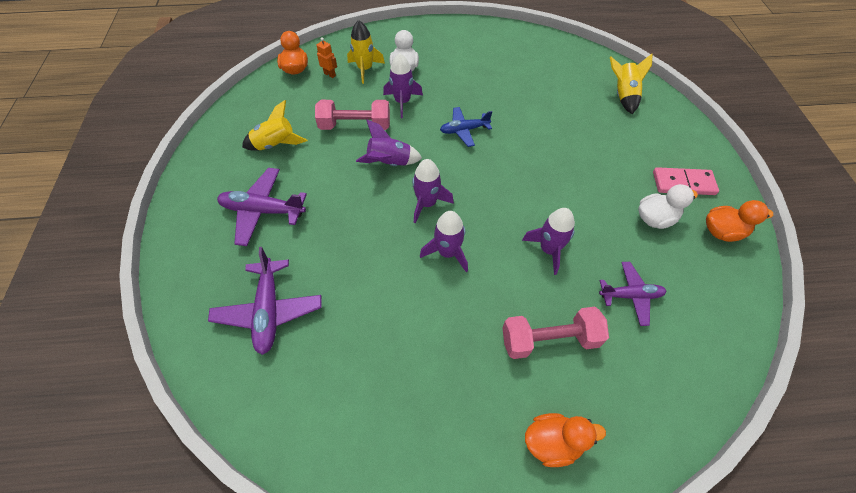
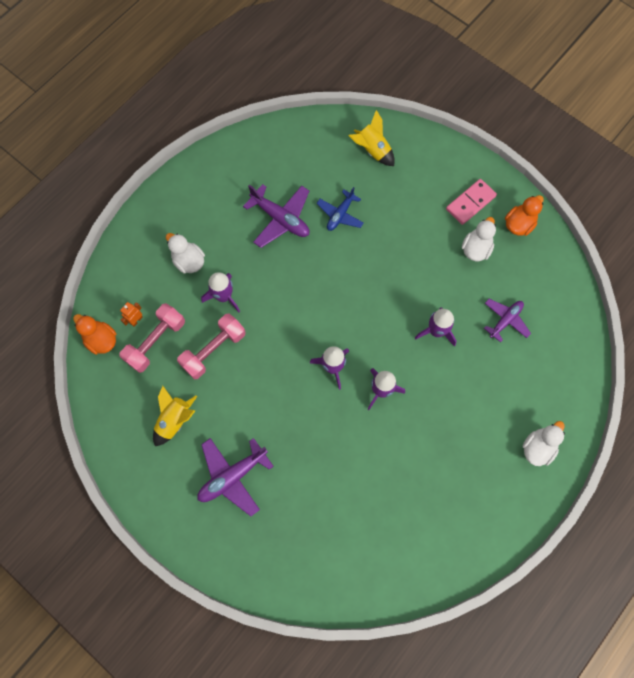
camera: 45 degrees left, 15 degrees up
(269, 310) = (319, 531): purple plane -> purple plane (280, 219)
(330, 74) = (136, 320): orange robot -> orange robot turned 45 degrees counterclockwise
(365, 69) = (158, 290): yellow rocket -> none
(389, 163) = (274, 359): purple rocket -> none
(464, 130) = (295, 283): blue plane -> blue plane (340, 214)
(549, 339) = (488, 391): pink dumbbell -> pink dumbbell (156, 342)
(552, 442) = (537, 447): orange duck -> white duck

